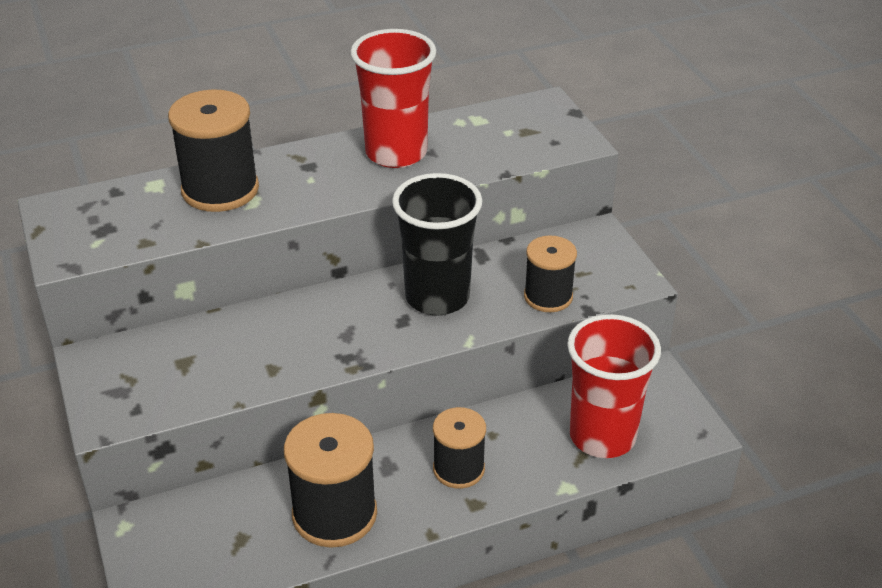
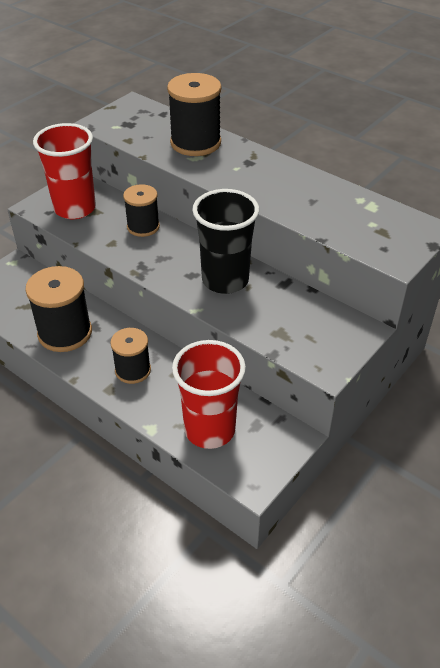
camera: 60 degrees right, 5 degrees up
(396, 153) = (296, 188): red cup -> red cup (75, 208)
(548, 296) = (269, 329): black spool -> black spool (143, 227)

